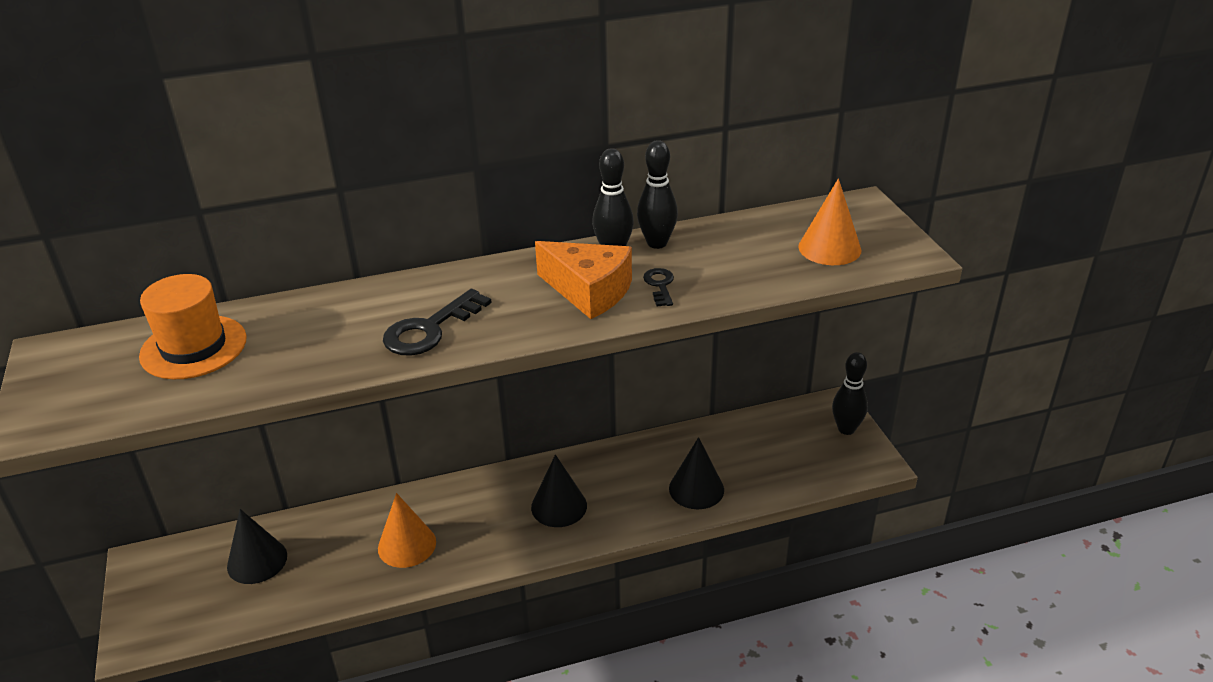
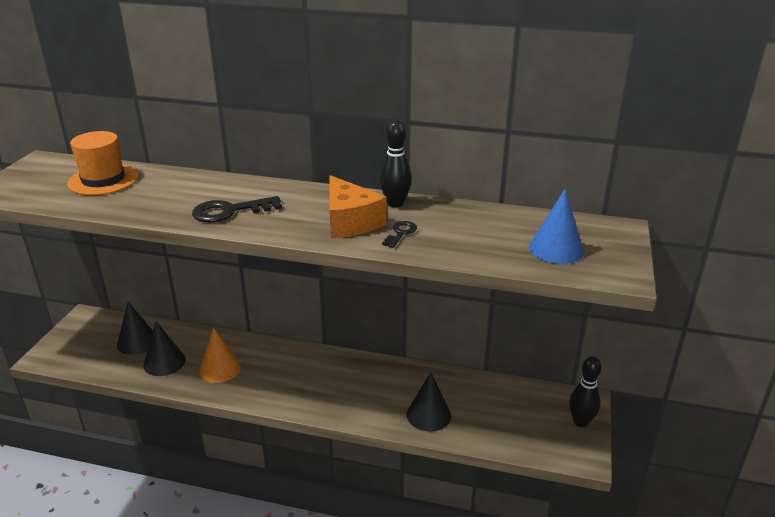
camera: 30 degrees right, 5 degrees down
(559, 506) = (328, 385): black cone -> black cone (164, 362)
(657, 243) = (431, 207): black bowling pin -> none
(829, 248) = (556, 249): orange cone -> blue cone

